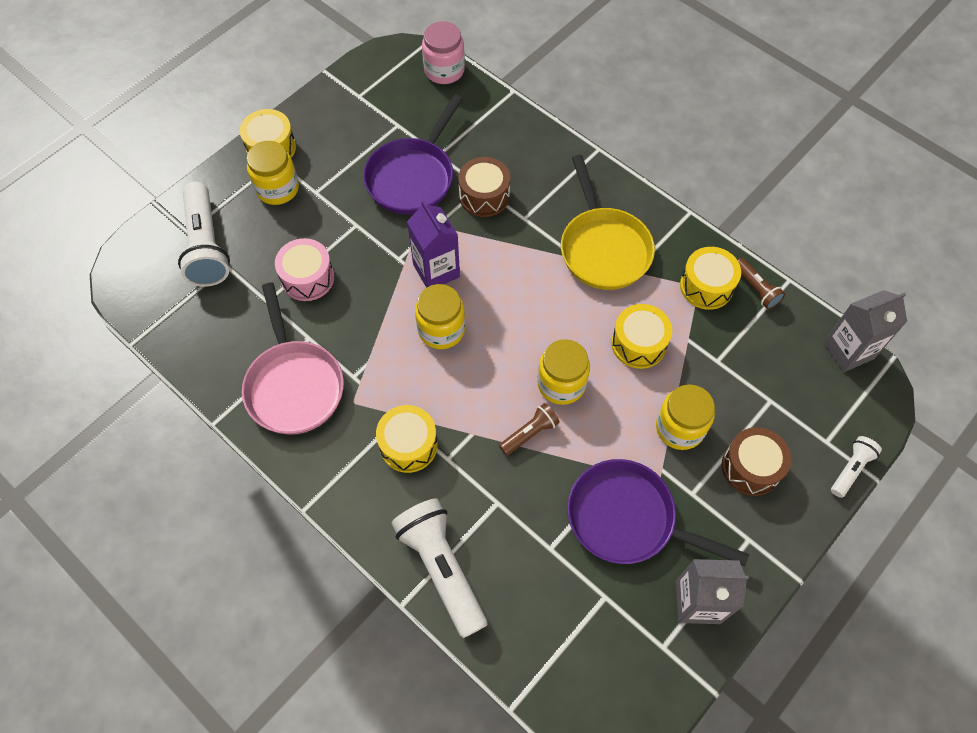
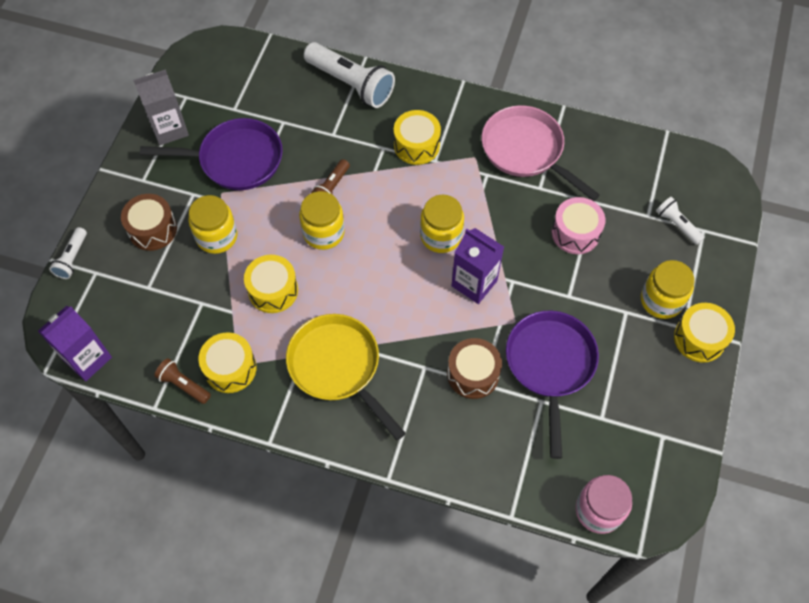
camera: 155 degrees right, 0 degrees up
(207, 246) = (677, 225): white flashlight -> white flashlight, size x0.51
(848, 350) = (87, 359): grey carton -> purple carton

